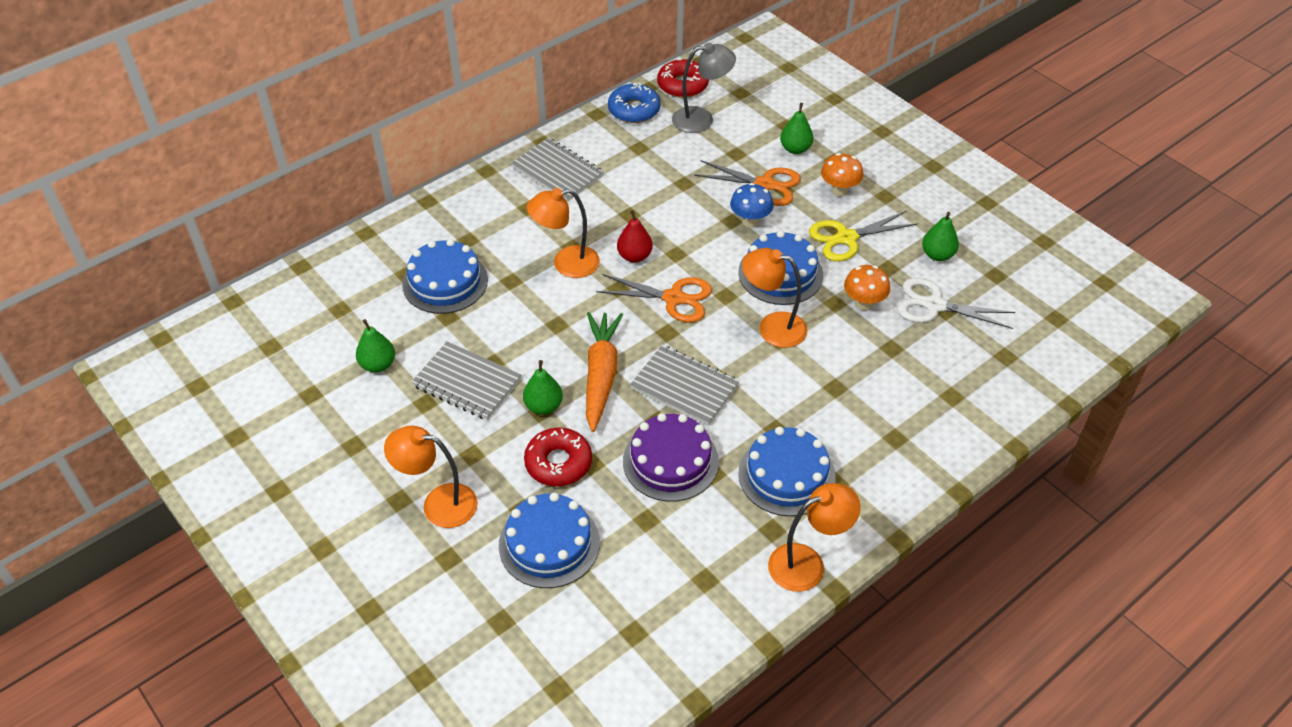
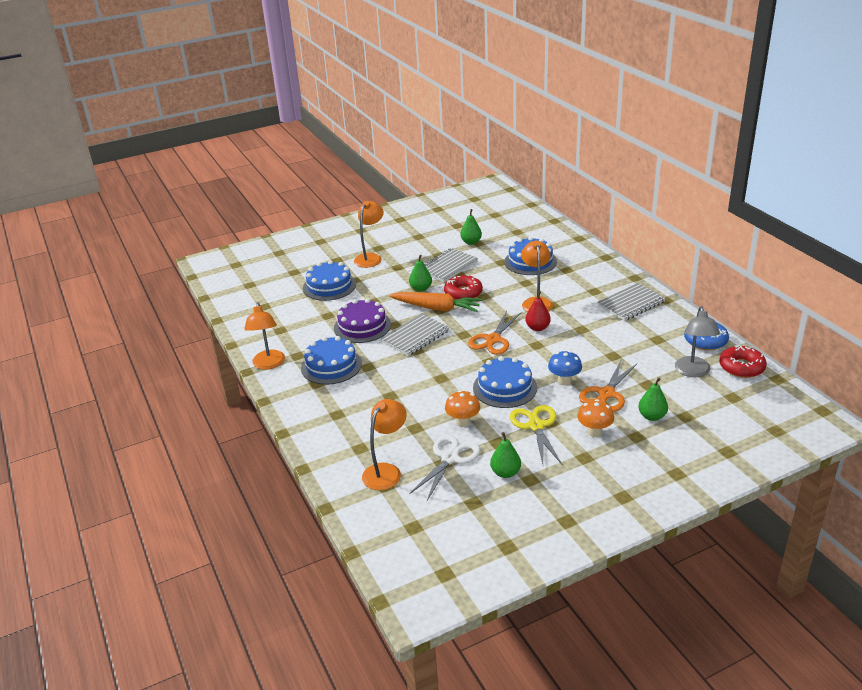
camera: 105 degrees right, 15 degrees down
(558, 463) = (379, 291): red donut -> red donut (463, 293)
(772, 327) = (453, 377): orange lamp -> orange lamp (386, 471)

